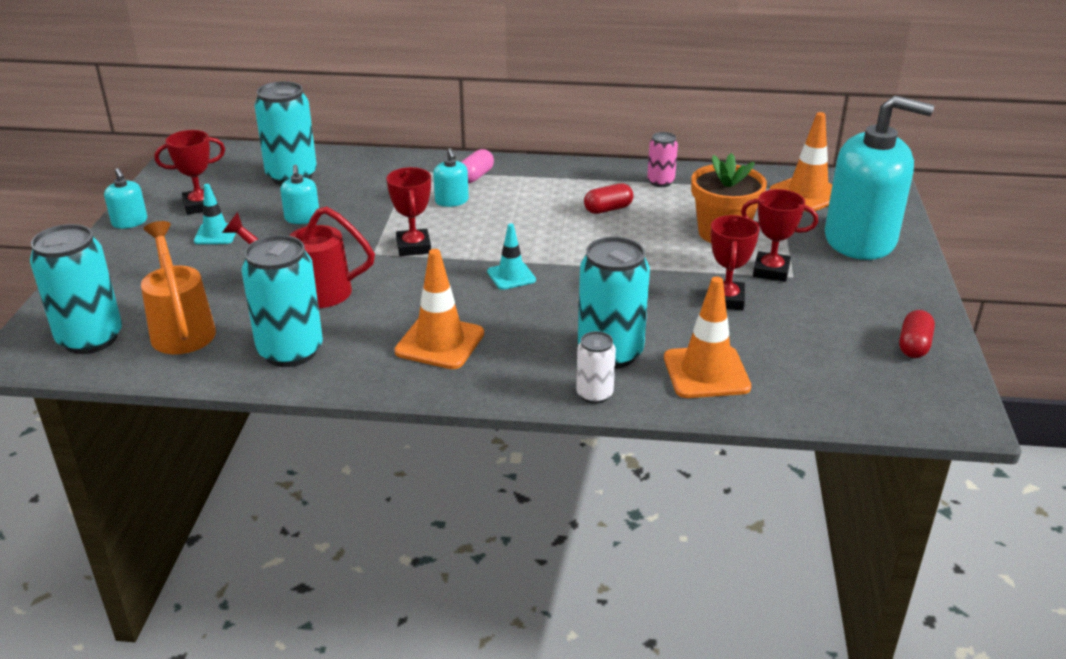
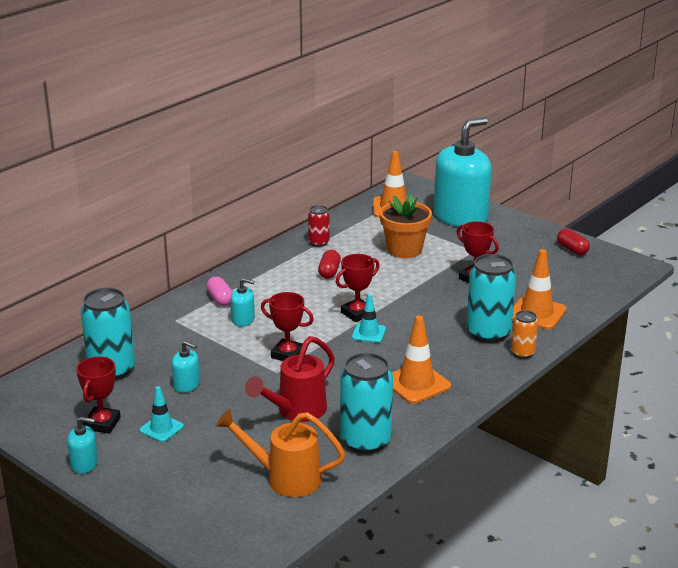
camera: 55 degrees left, 5 degrees down
(90, 339) = (252, 523): turquoise can -> none
(594, 394) = (522, 353): white can -> orange can
(660, 182) = (319, 243): pink can -> red can
(771, 271) = (461, 254): red trophy -> red trophy (357, 313)

